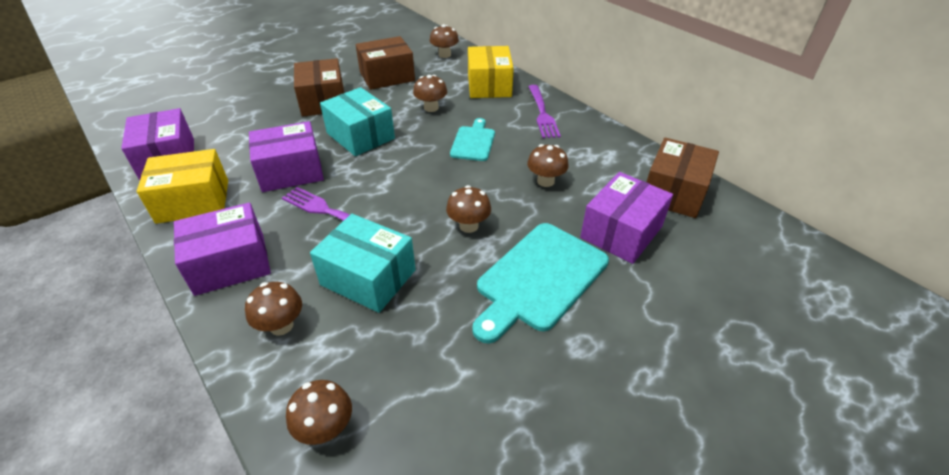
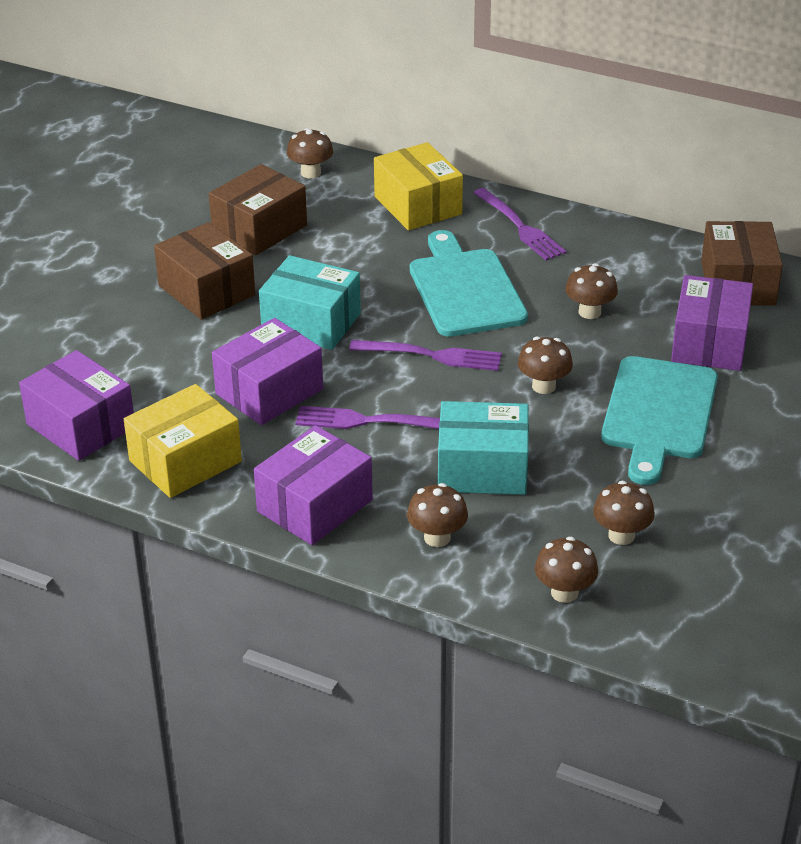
camera: 25 degrees left, 5 degrees down
(412, 179) = (431, 355): none -> purple fork
(431, 108) = (368, 259): brown mushroom -> brown mushroom (621, 535)
(473, 142) = (465, 289): turquoise cutting board -> turquoise cutting board, size x1.74

